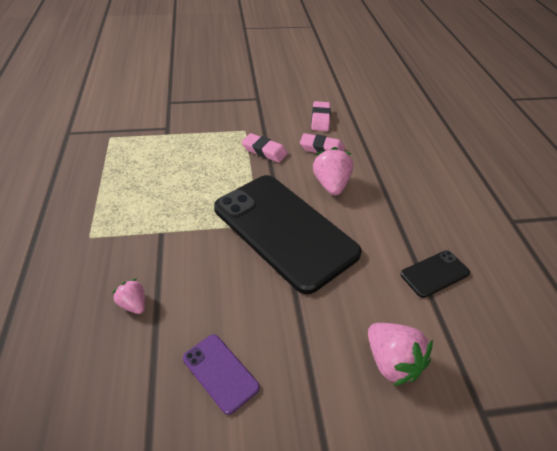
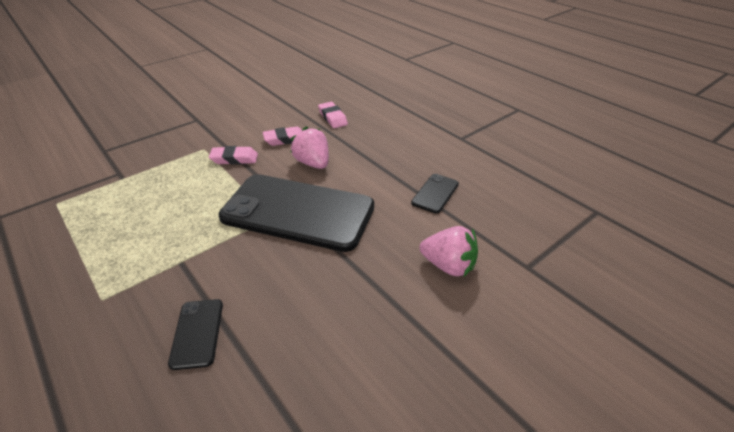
camera: 30 degrees left, 5 degrees down
(133, 304) = (197, 333): pink strawberry -> black phone
(220, 373) = (322, 343): purple phone -> none
(320, 119) = (267, 118): pink eraser -> pink eraser (332, 118)

